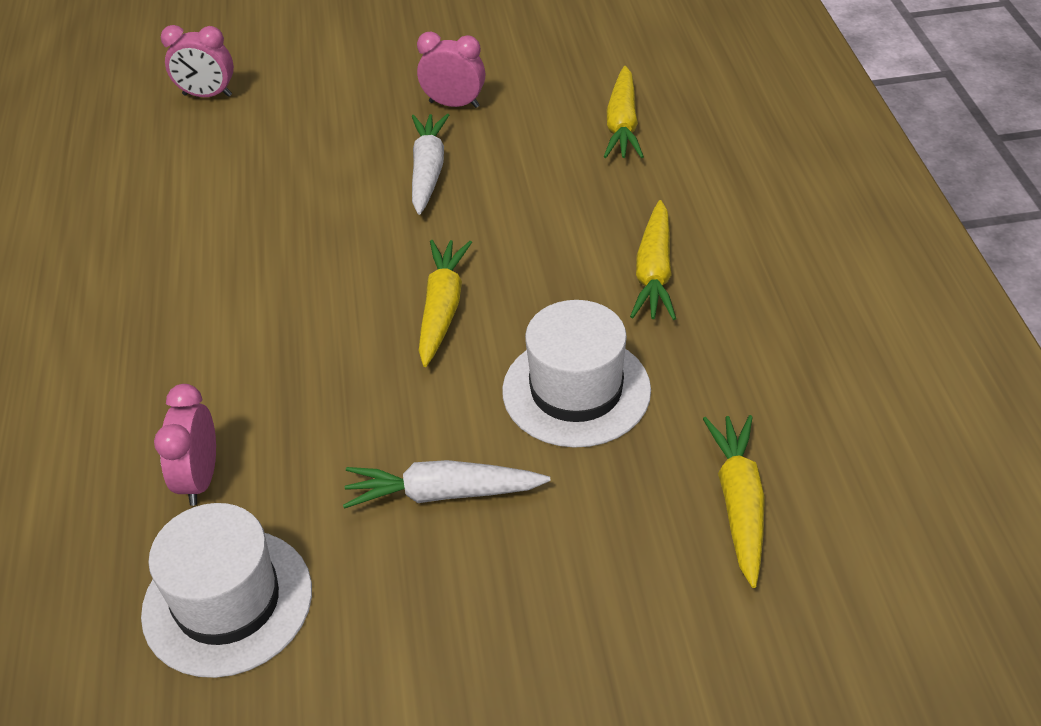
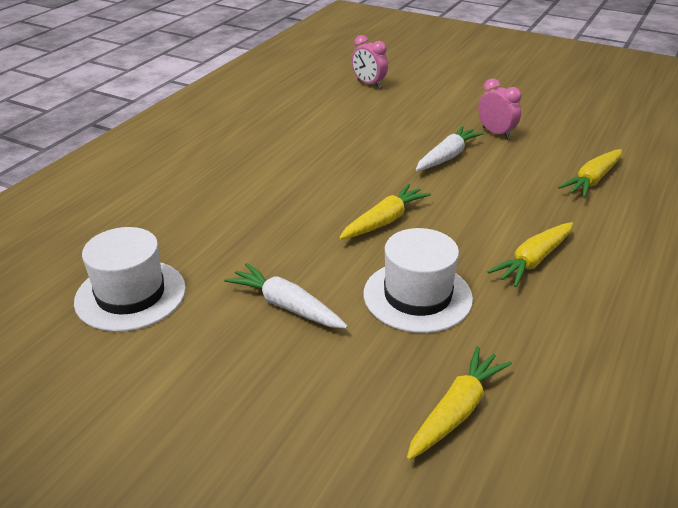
camera: 35 degrees right, 10 degrees down
(200, 479) = (181, 236): pink clock -> none

